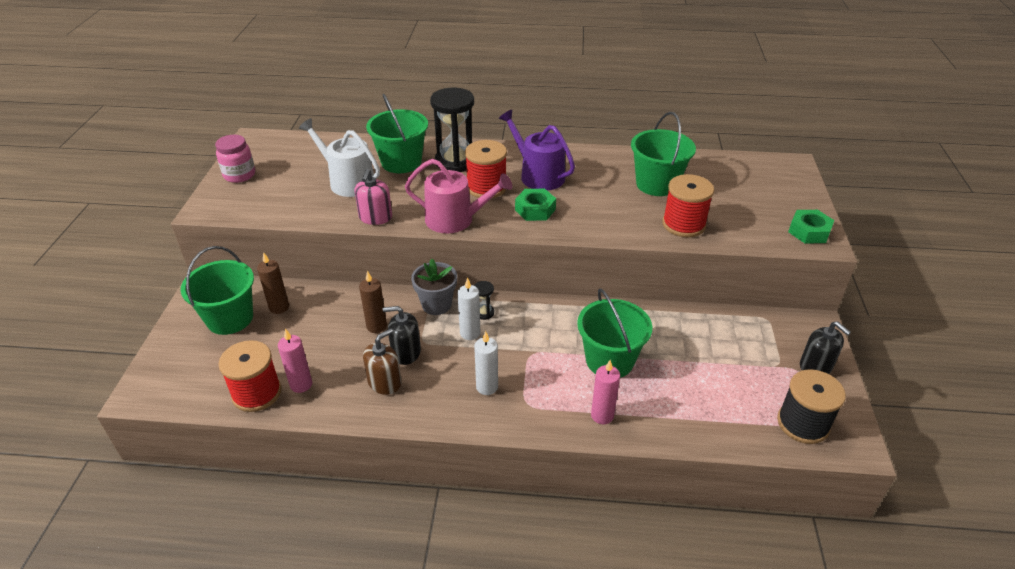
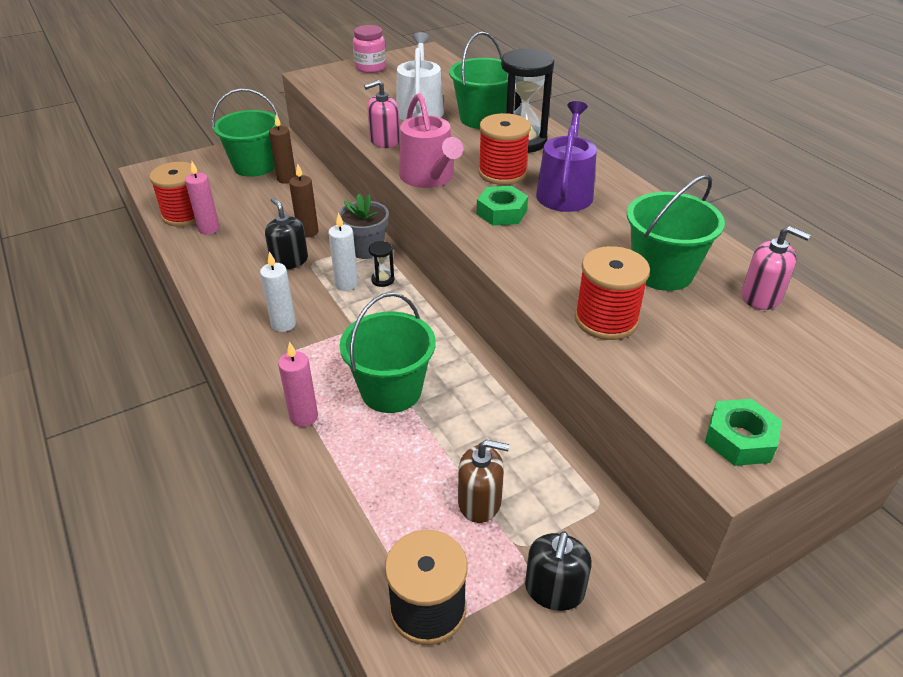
camera: 55 degrees right, 0 degrees up
(384, 382) = (243, 266): brown soap dispenser -> brown soap dispenser (480, 502)
(706, 166) = (761, 296): none -> pink soap dispenser

